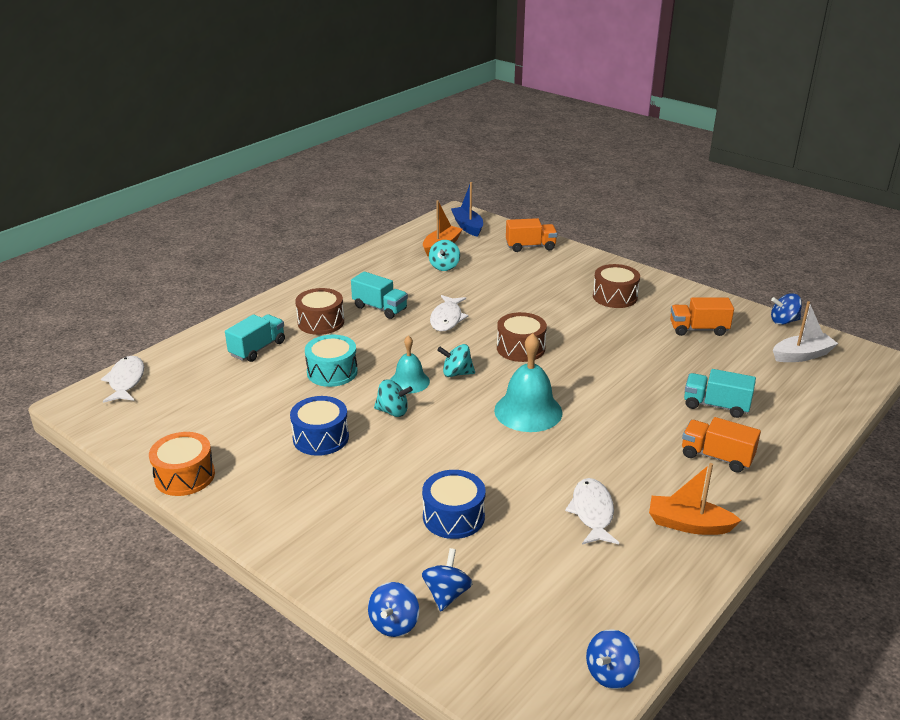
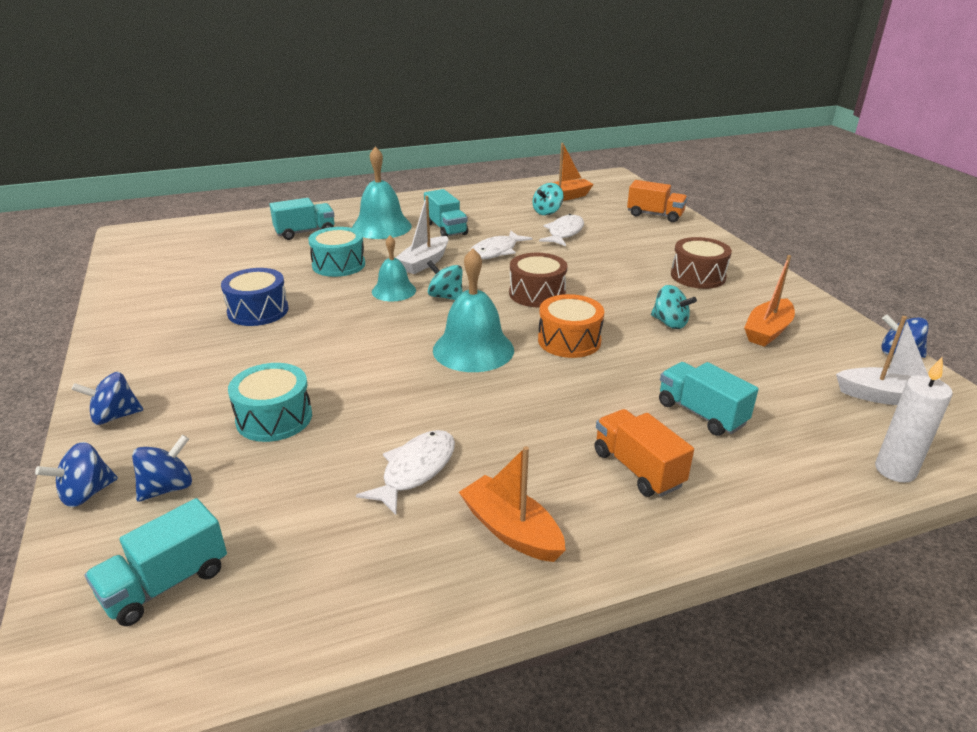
camera: 30 degrees right, 0 degrees up
(126, 381) = (182, 228): white fish -> white fish (564, 233)
(184, 476) = (119, 305): orange drum -> orange drum (569, 340)
(321, 322) = (381, 227): brown drum -> turquoise bell
(393, 411) = (346, 310): turquoise spinning top -> turquoise spinning top (669, 323)
(402, 347) = (424, 263): none -> white boat
(453, 517) = (274, 418): blue drum -> turquoise drum
(467, 226) = (610, 188): blue boat -> none
(530, 648) = (166, 584): none -> turquoise truck
(610, 674) = (204, 662): blue spinning top -> blue spinning top (115, 416)
(698, 329) = (767, 331): orange truck -> orange boat
(842, 403) = (895, 470): none -> white candle

